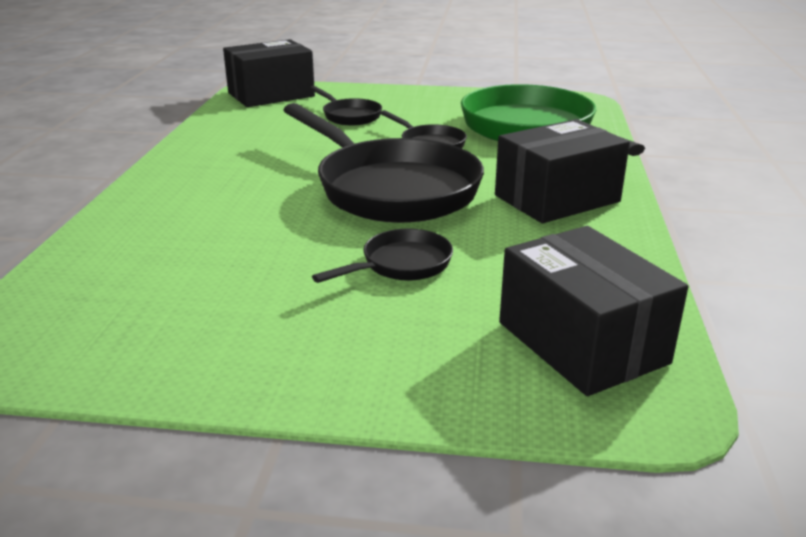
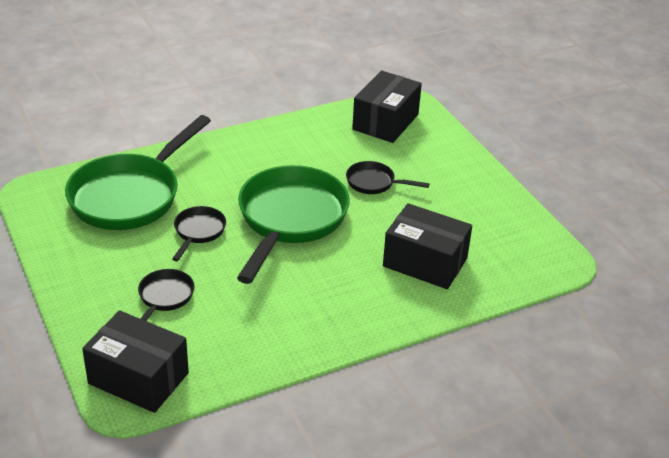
camera: 125 degrees left, 10 degrees up
(391, 188) = (290, 220): black pan -> green pan
(557, 198) = (248, 158): black box -> black box (425, 262)

